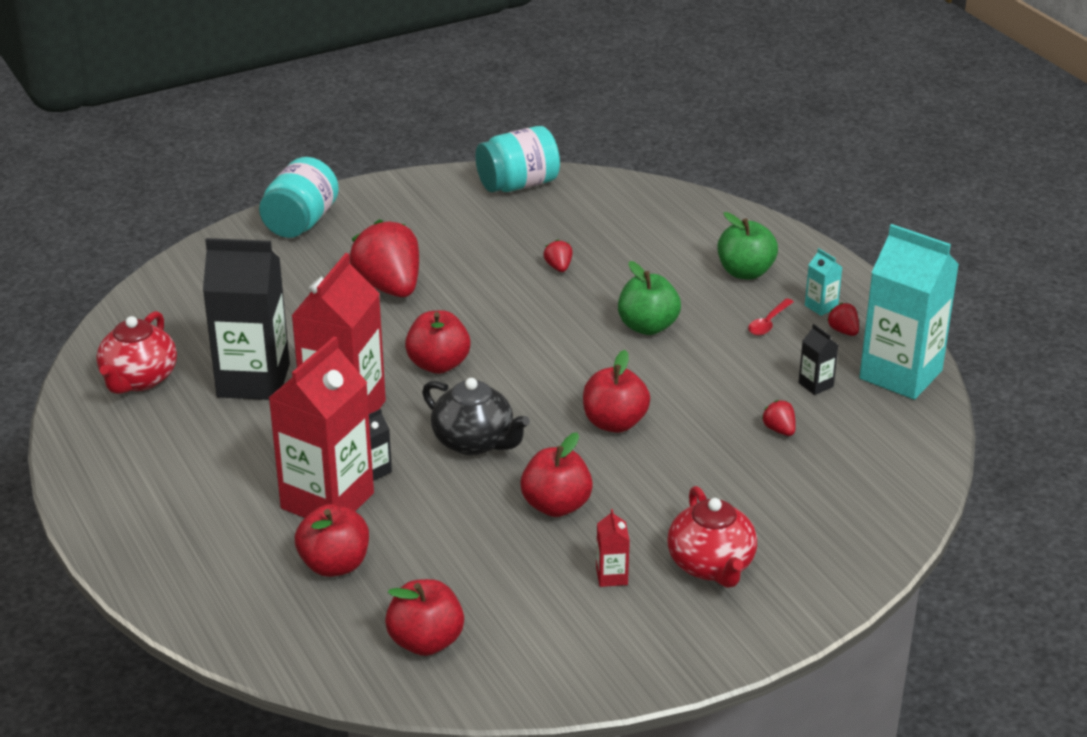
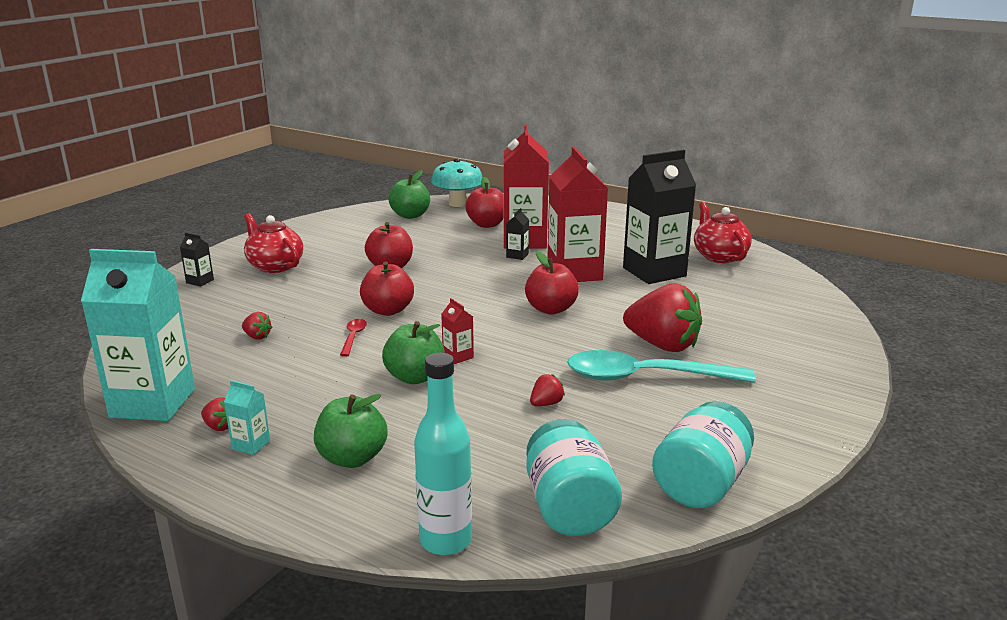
camera: 150 degrees right, 10 degrees down
(301, 223) = (821, 372): turquoise jar -> turquoise jar (569, 508)
(315, 653) = (457, 203): none -> turquoise mushroom
(426, 642) = (410, 215): red apple -> green apple
(448, 263) = (646, 377): none -> turquoise spoon
(475, 442) = (473, 280): black teapot -> none
(558, 267) = (546, 404): red strawberry -> red strawberry turned 90 degrees counterclockwise
(612, 576) = (333, 251): red carton -> red carton (458, 356)
(714, 205) = (445, 540): none -> turquoise bottle
(768, 323) = (301, 412): red spoon -> red spoon (353, 337)
(816, 385) = (235, 374): black carton -> black carton (200, 281)

